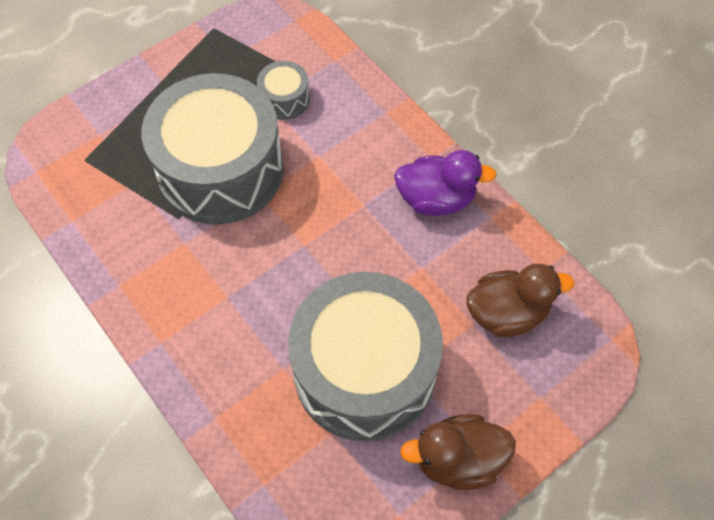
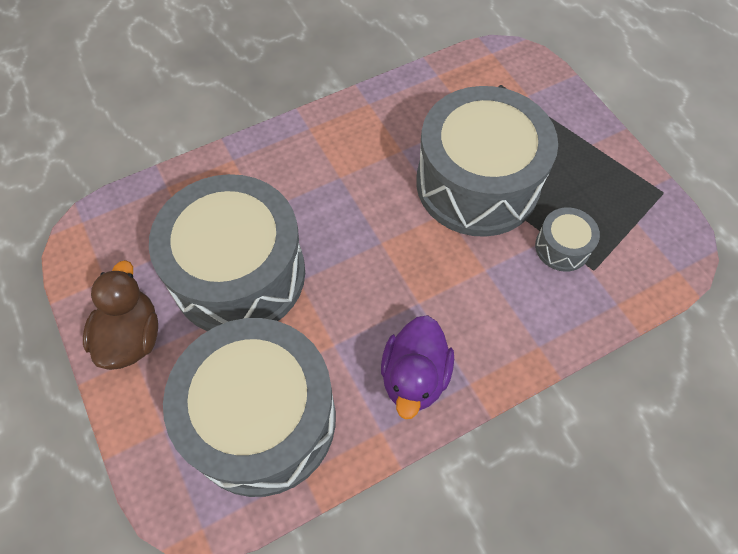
camera: 100 degrees right, 0 degrees up
(507, 313) = (262, 419): brown duck -> grey drum

